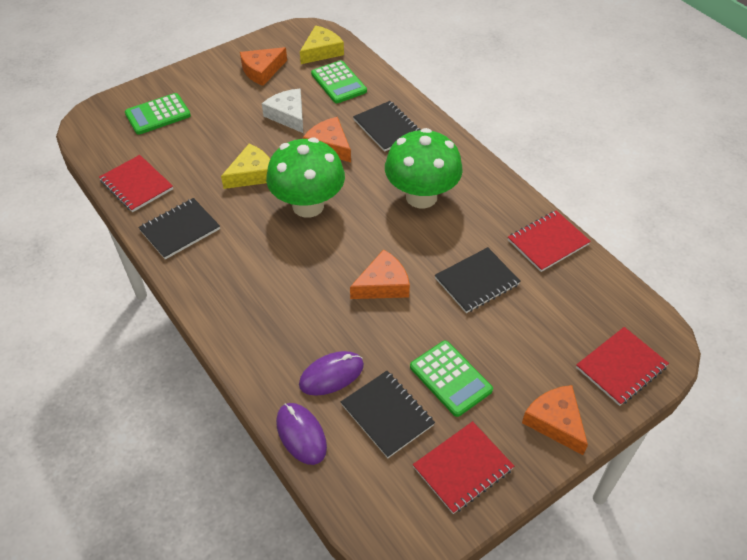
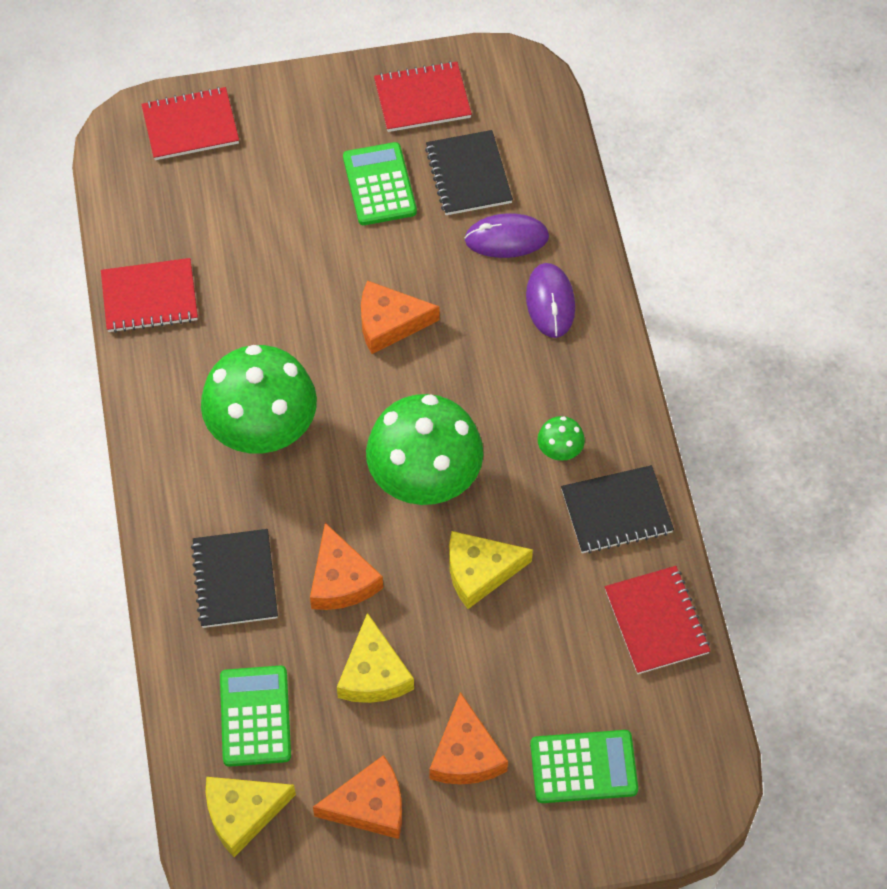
camera: 155 degrees left, 10 degrees up
(230, 250) = (559, 451): none -> green mushroom
(288, 115) = (373, 673): white cheese -> yellow cheese
(301, 434) = (567, 190): purple mouse -> purple mouse (550, 302)
(477, 281) = (274, 281): black notebook -> none
(555, 422) = (301, 103): orange cheese -> orange cheese (466, 754)

